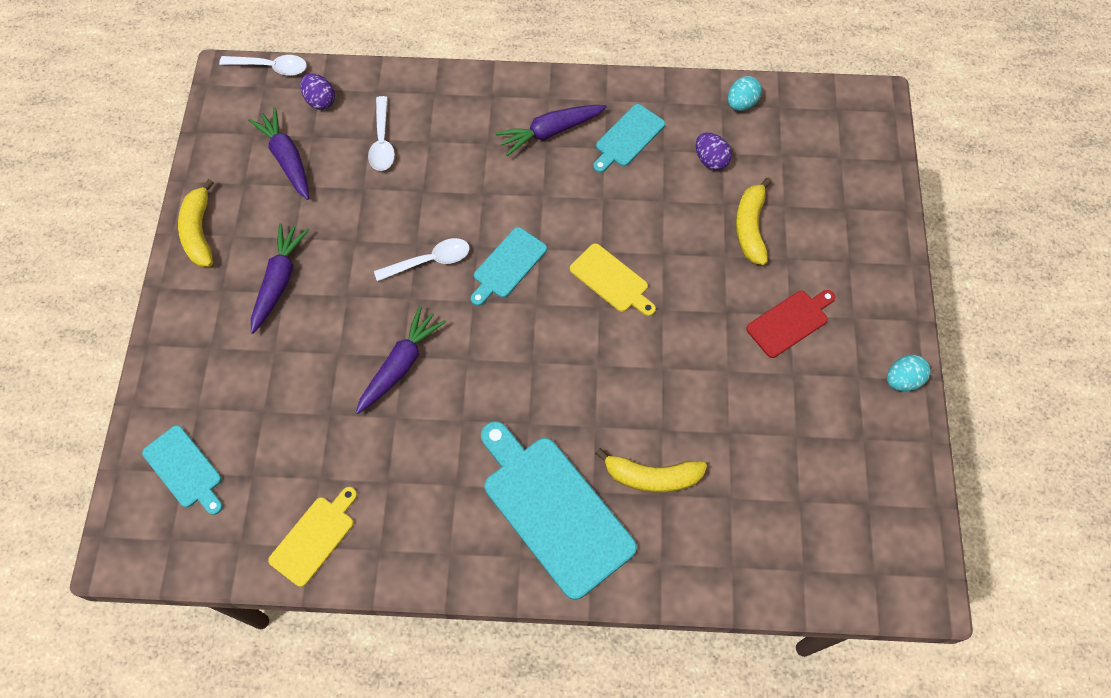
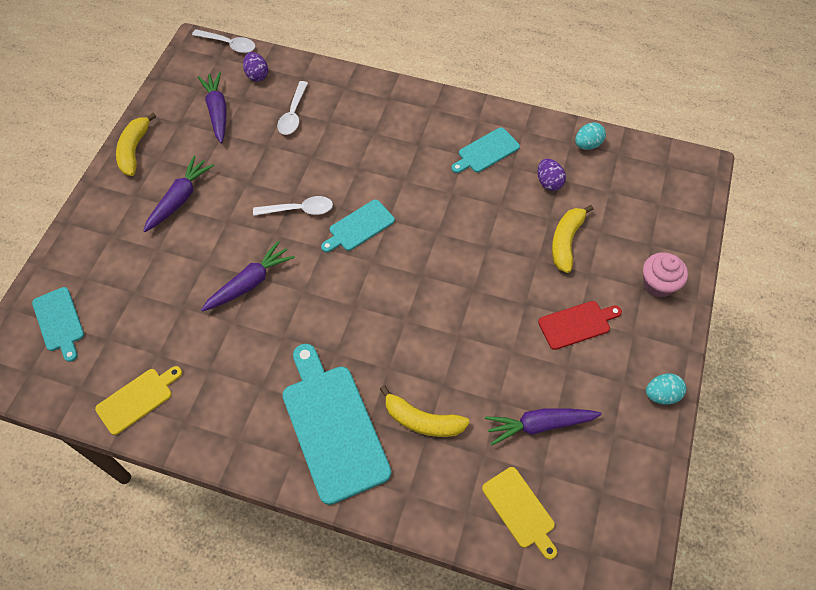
camera: 15 degrees right, 5 degrees down
(550, 132) = (426, 134): purple carrot -> purple carrot (539, 425)
(611, 280) = (438, 257): yellow cutting board -> yellow cutting board (520, 510)
(865, 253) = (658, 284): none -> pink cupcake

